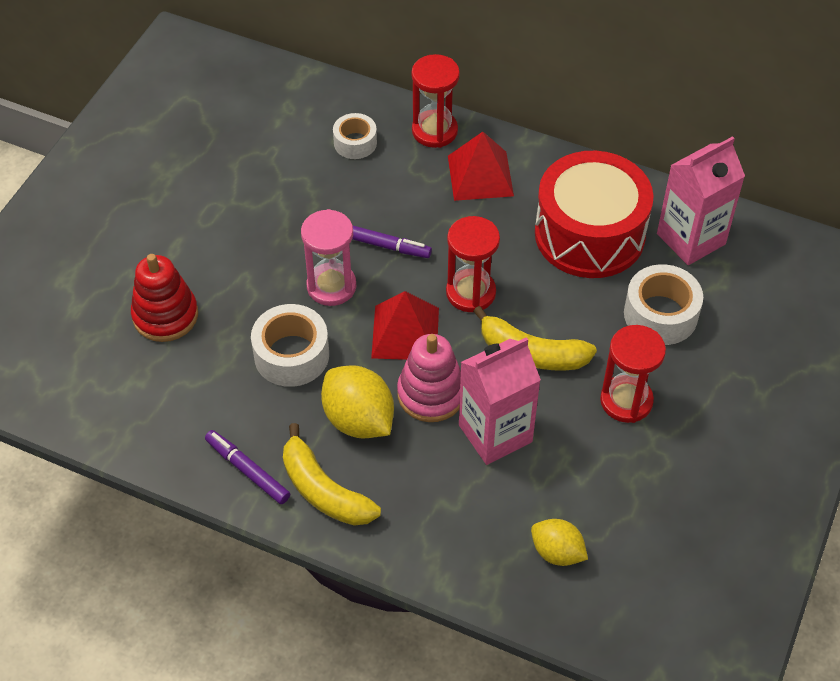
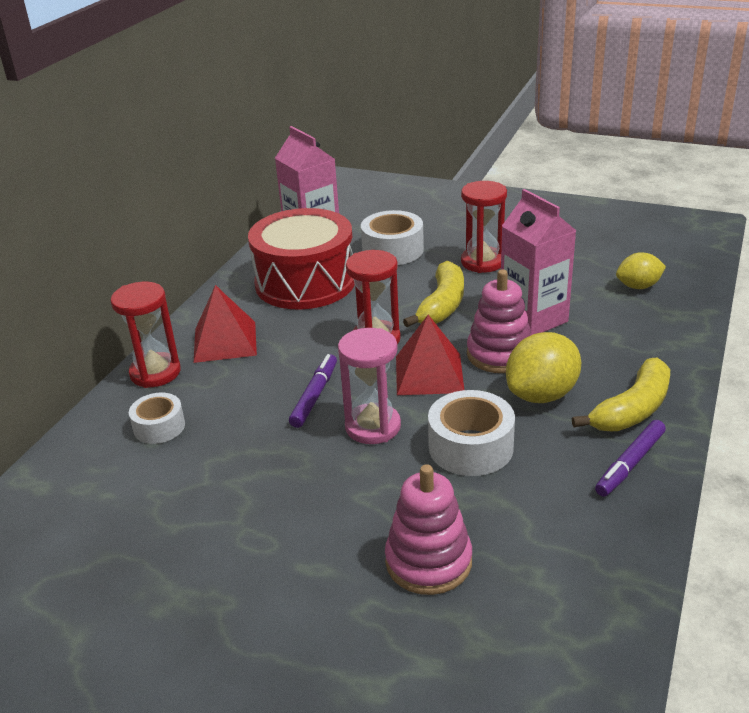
camera: 90 degrees left, 20 degrees down
(165, 315) = (428, 562): red stacking toy -> pink stacking toy
(557, 552) = (638, 286): yellow lemon -> yellow lemon turned 45 degrees clockwise

